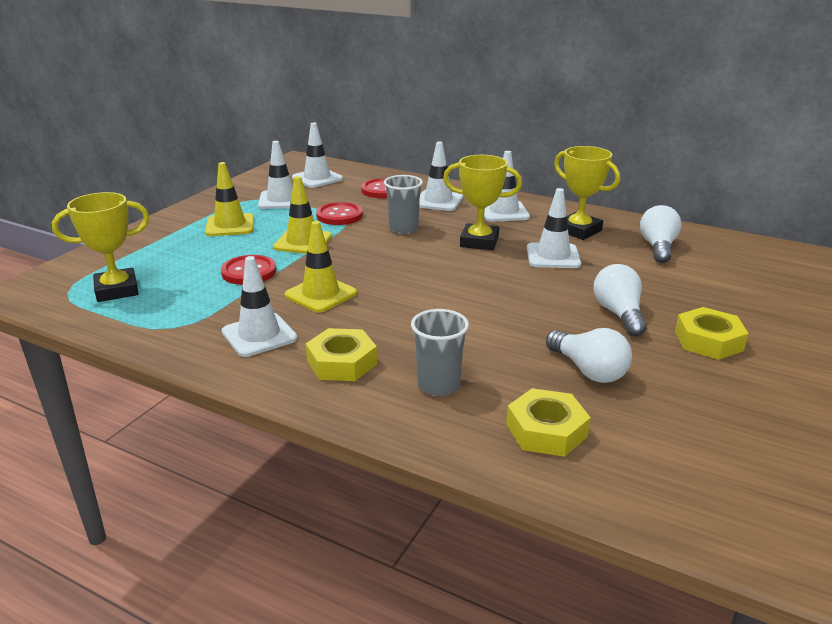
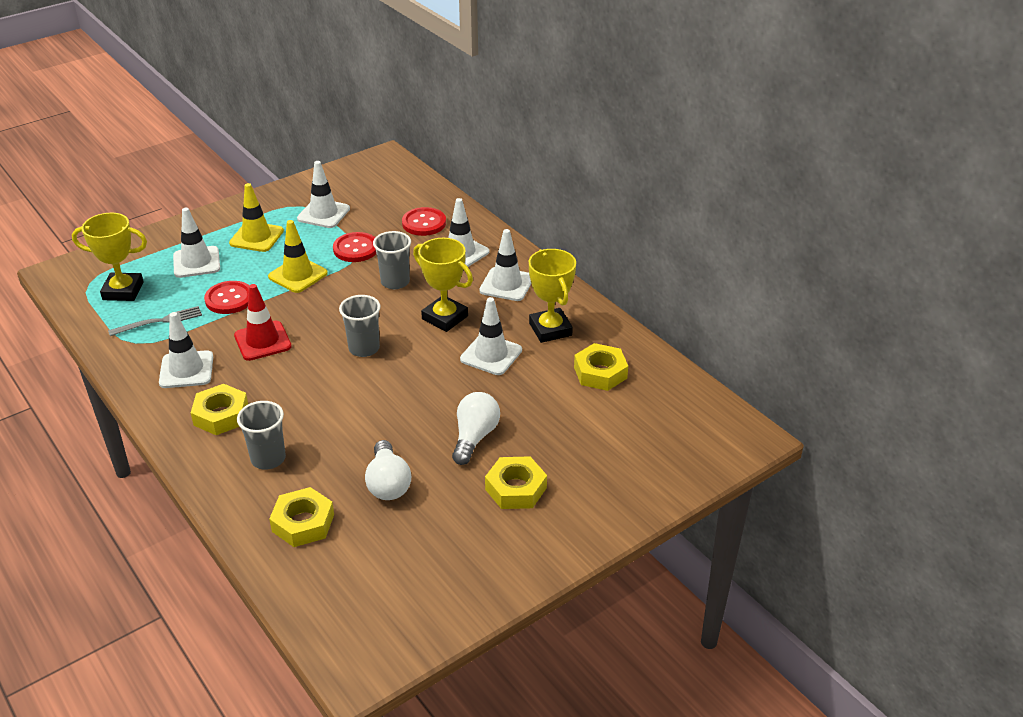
camera: 25 degrees right, 10 degrees up
(185, 304) = (159, 321): none -> grey fork
(317, 178) = (379, 190): white traffic cone -> white traffic cone (196, 262)
(321, 294) = (262, 341): yellow traffic cone -> red traffic cone
(431, 277) = (364, 348): none -> grey cup
(658, 247) = (600, 372): white light bulb -> yellow nut

